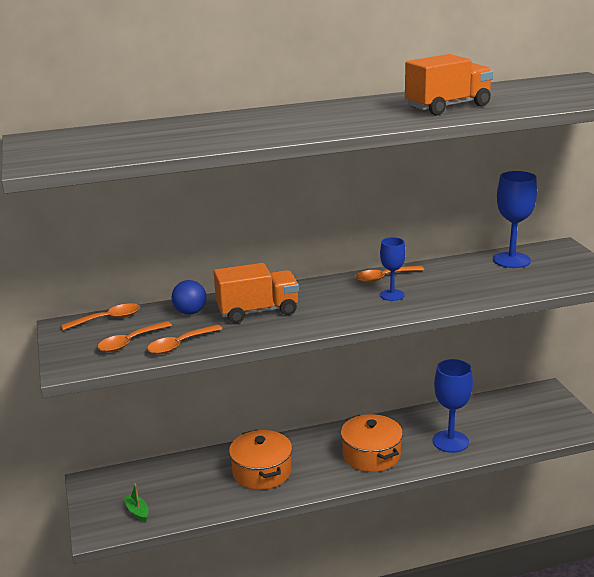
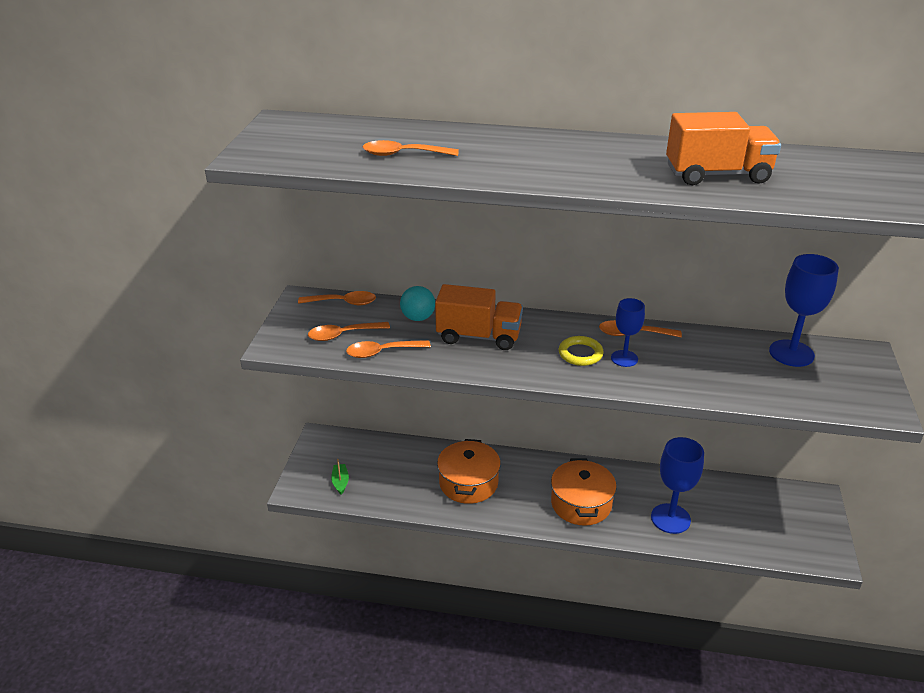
camera: 25 degrees right, 10 degrees up
(182, 138) = (403, 154): none -> orange spoon
(190, 312) = (418, 318): blue ball -> turquoise ball
(354, 301) = (580, 354): none -> yellow ring

